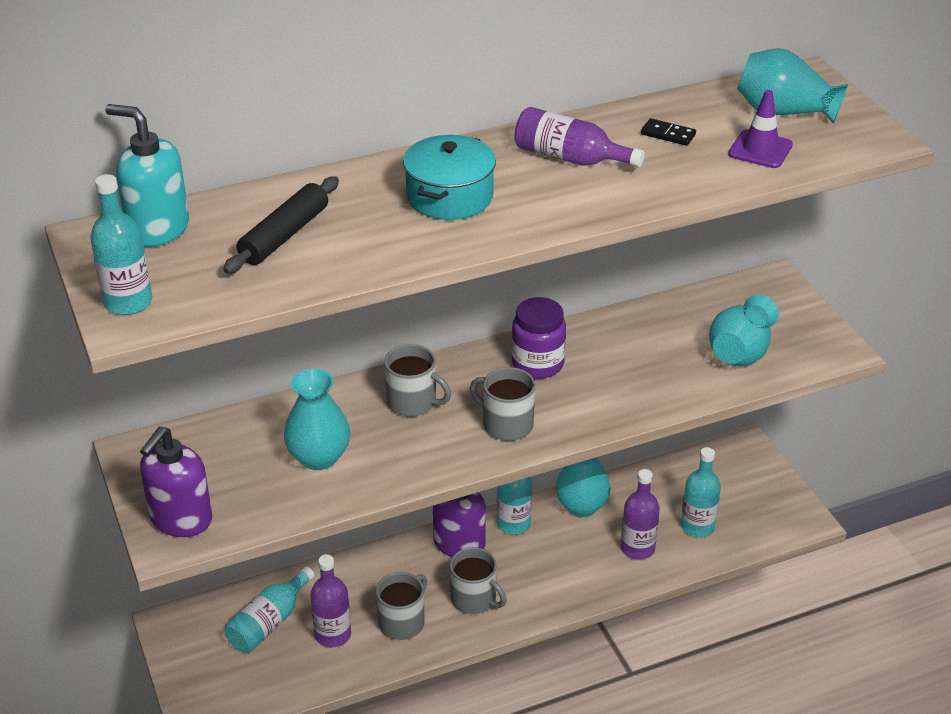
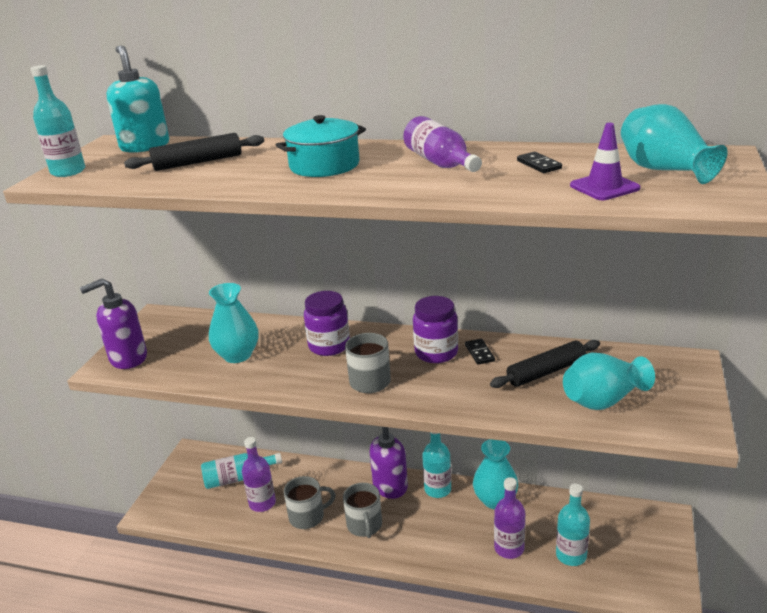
camera: 40 degrees right, 10 degrees down
(413, 402) = (329, 346): grey mug -> purple jar
(581, 347) = (479, 353): none -> black domino
(664, 342) = (546, 372): none -> black rolling pin

